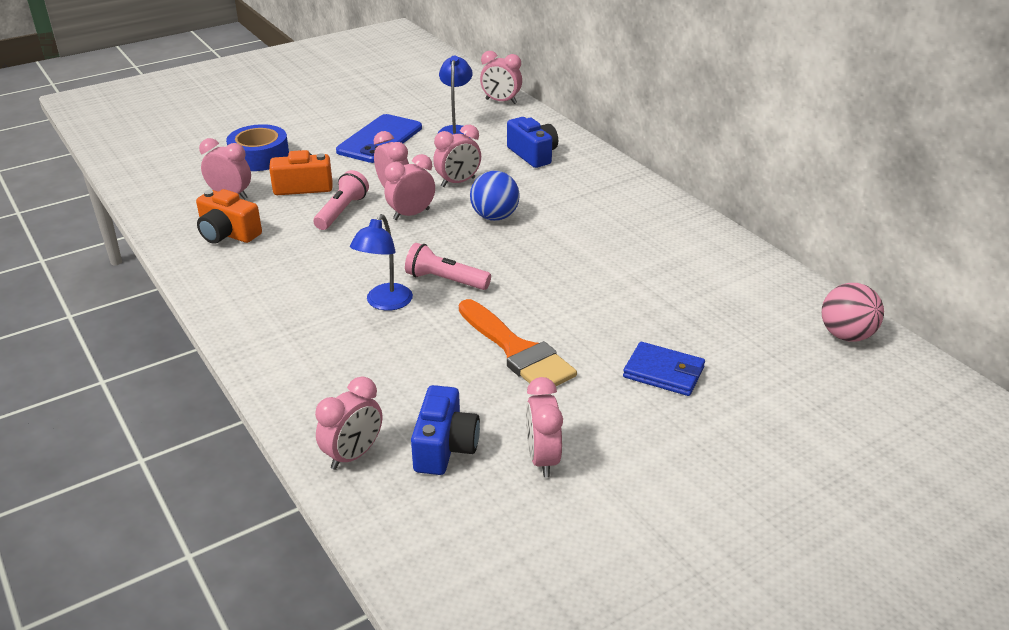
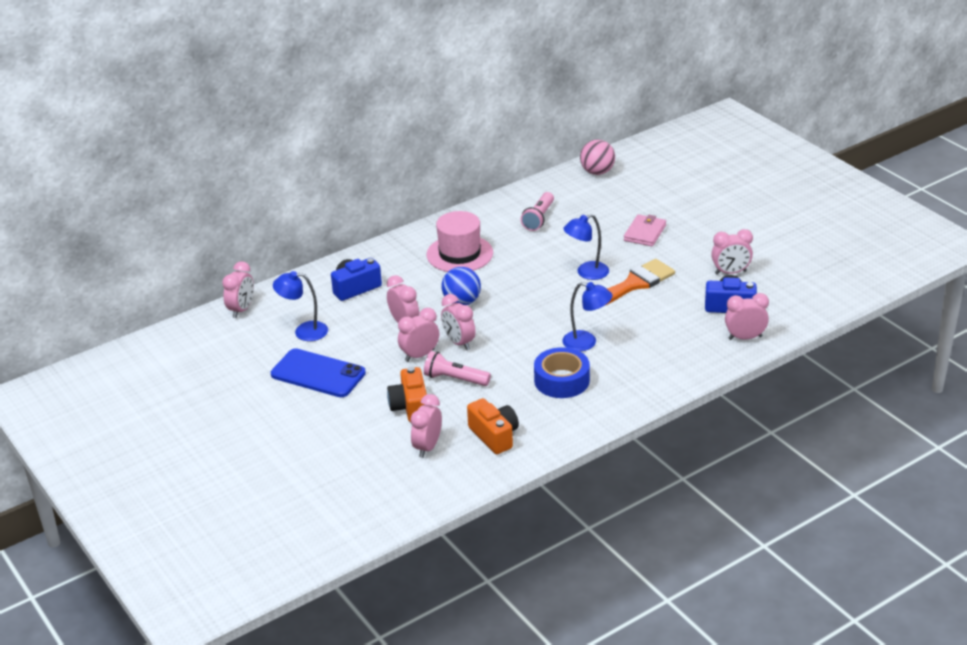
camera: 90 degrees left, 0 degrees up
(228, 234) = (494, 436): orange camera -> orange camera turned 60 degrees counterclockwise
(259, 157) = (350, 443): blue tape -> blue tape (561, 380)
(353, 455) = (745, 338): pink clock -> pink clock turned 45 degrees counterclockwise
(445, 280) = (554, 319): pink flashlight -> pink flashlight (539, 218)
(552, 311) = (586, 273): none -> blue lamp
(602, 216) = (459, 254): none -> pink hat
(663, 372) = (645, 233): blue wallet -> pink wallet

